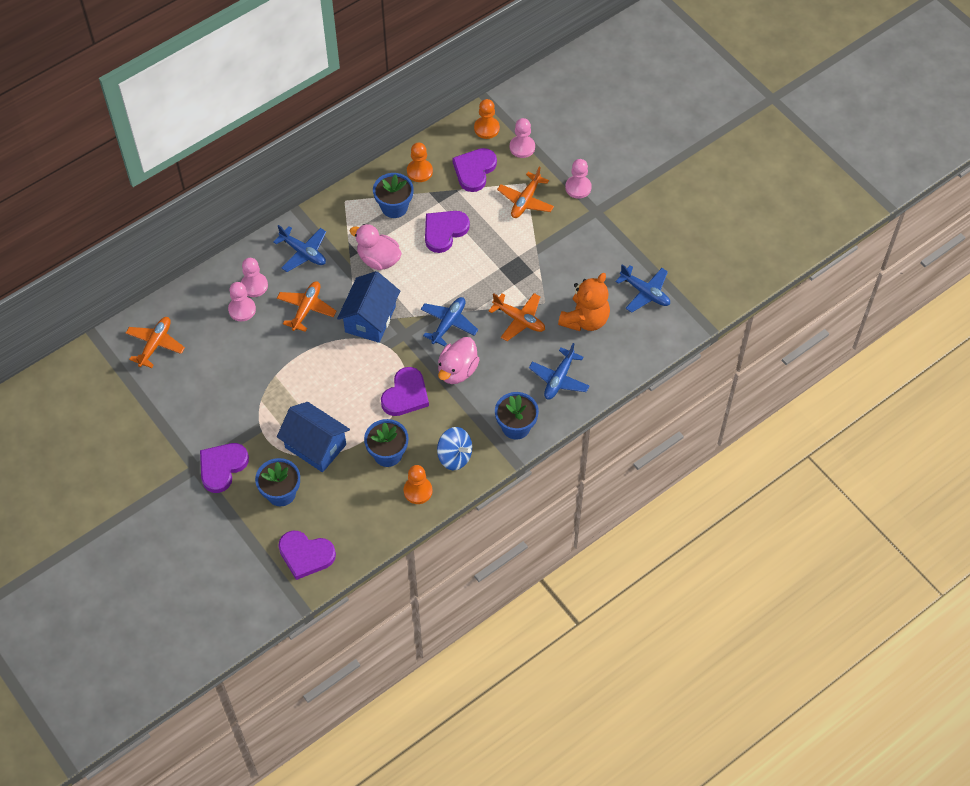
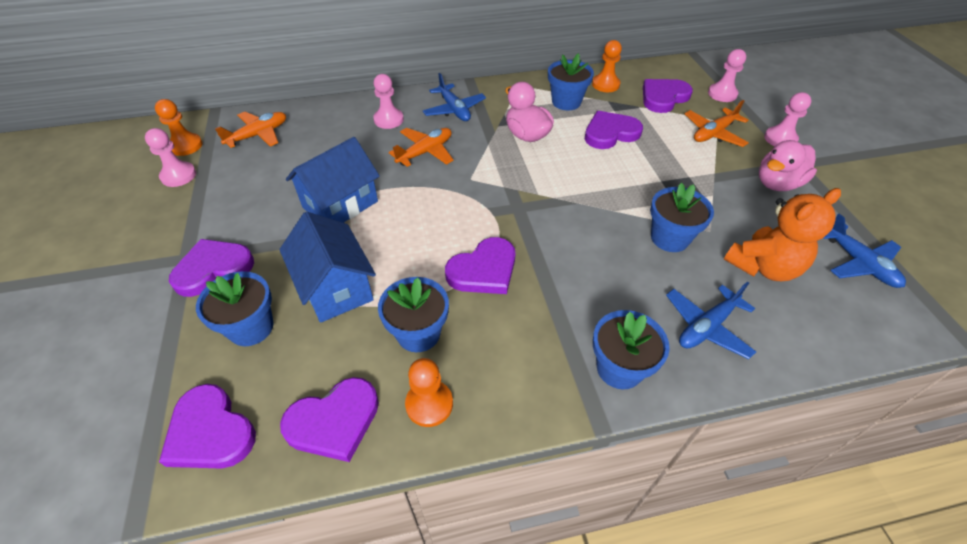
camera: 25 degrees right, 10 degrees down
(242, 309) = (362, 134): pink pawn -> pink pawn (178, 176)
(370, 319) = (487, 181): blue house -> blue house (340, 204)
(370, 521) = (334, 421): none -> purple heart
(448, 323) = (576, 214): blue plane -> none
(454, 456) = (509, 375): blue spinning top -> none
(457, 370) = (564, 266): pink duck -> pink duck (777, 183)
(486, 128) = (688, 73): orange pawn -> orange pawn (186, 146)
(519, 319) = (669, 238): orange plane -> blue flower pot

